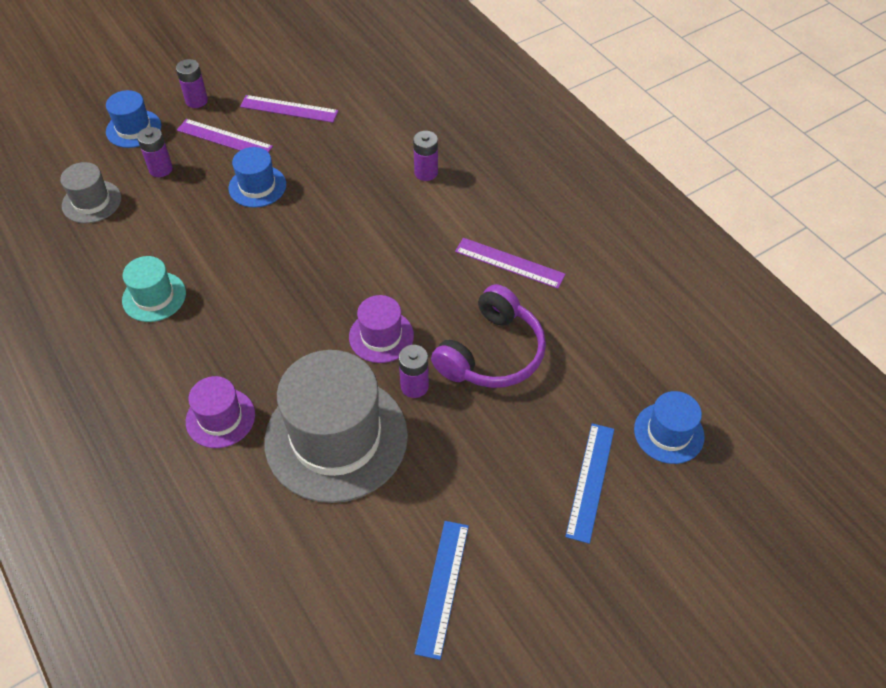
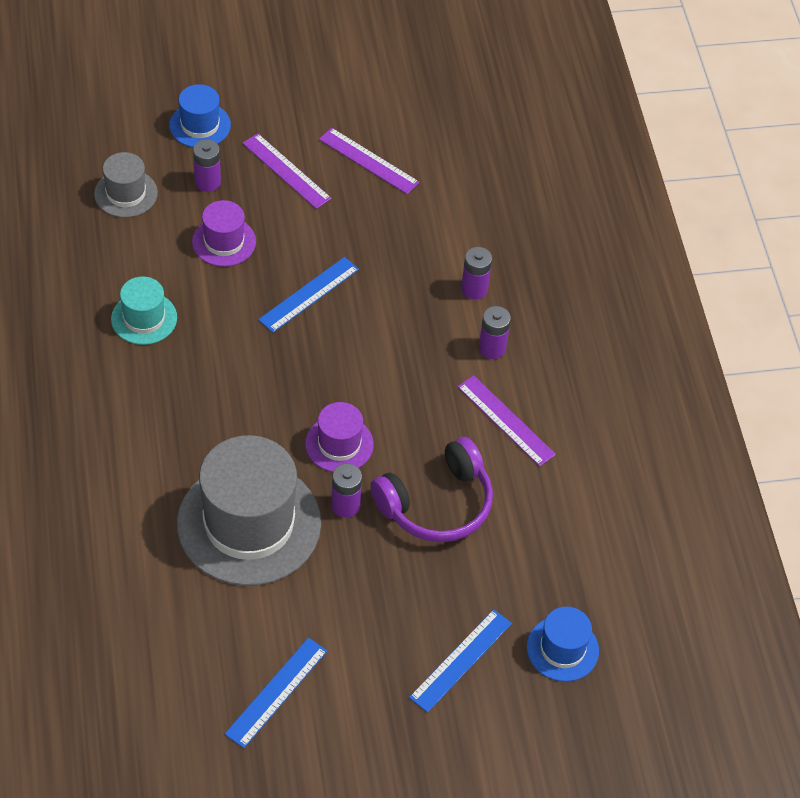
camera: 20 degrees right, 0 degrees up
(196, 101) = (277, 115): purple battery -> purple battery (492, 348)
(220, 418) = (153, 462): purple hat -> purple hat (224, 241)
(257, 186) = (295, 238): blue hat -> none
(291, 225) = (309, 294): none -> blue ruler

